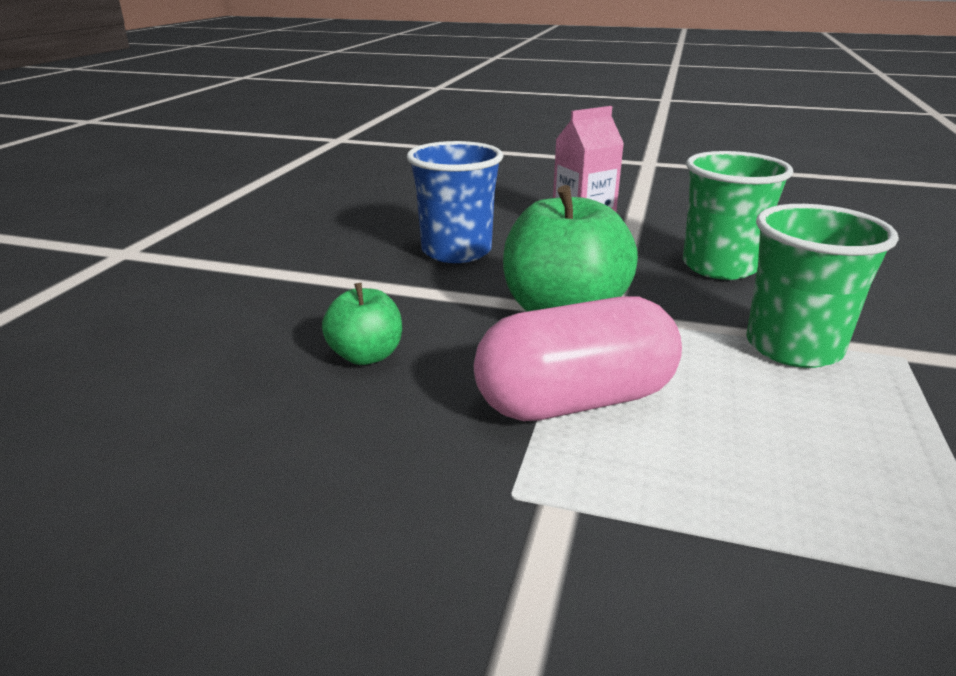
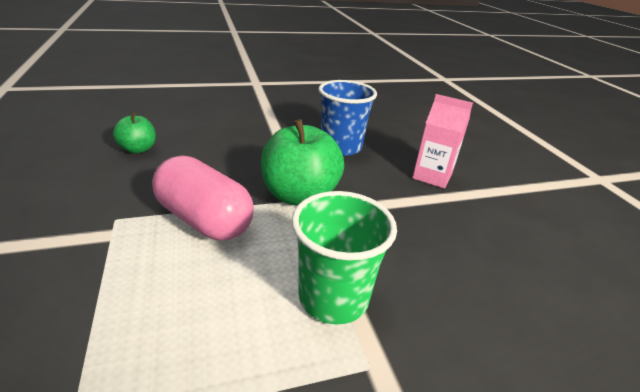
camera: 55 degrees right, 5 degrees up
(366, 356) = (210, 155): green apple -> green apple (138, 149)
(719, 266) = (434, 244): green cup -> none

